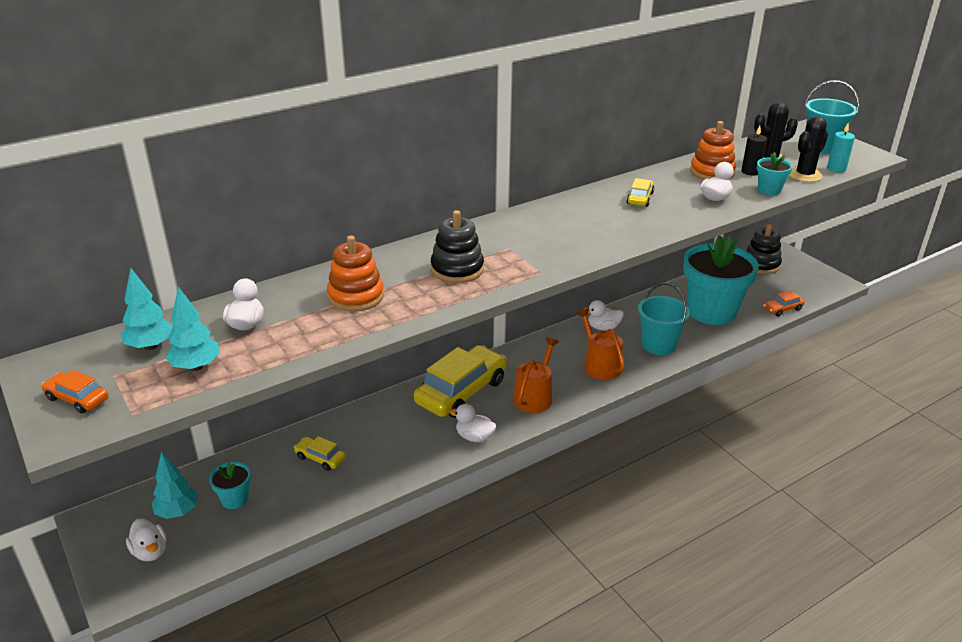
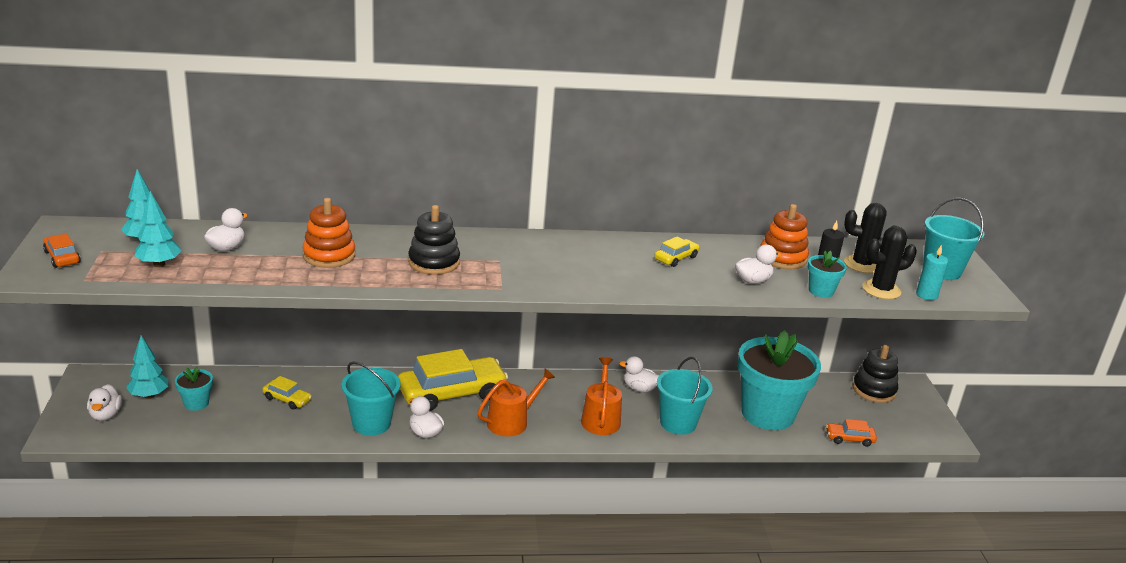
camera: 25 degrees right, 5 degrees down
(320, 458) = (287, 399): yellow car -> yellow car turned 150 degrees clockwise
(420, 448) = (371, 423): none -> turquoise bucket

